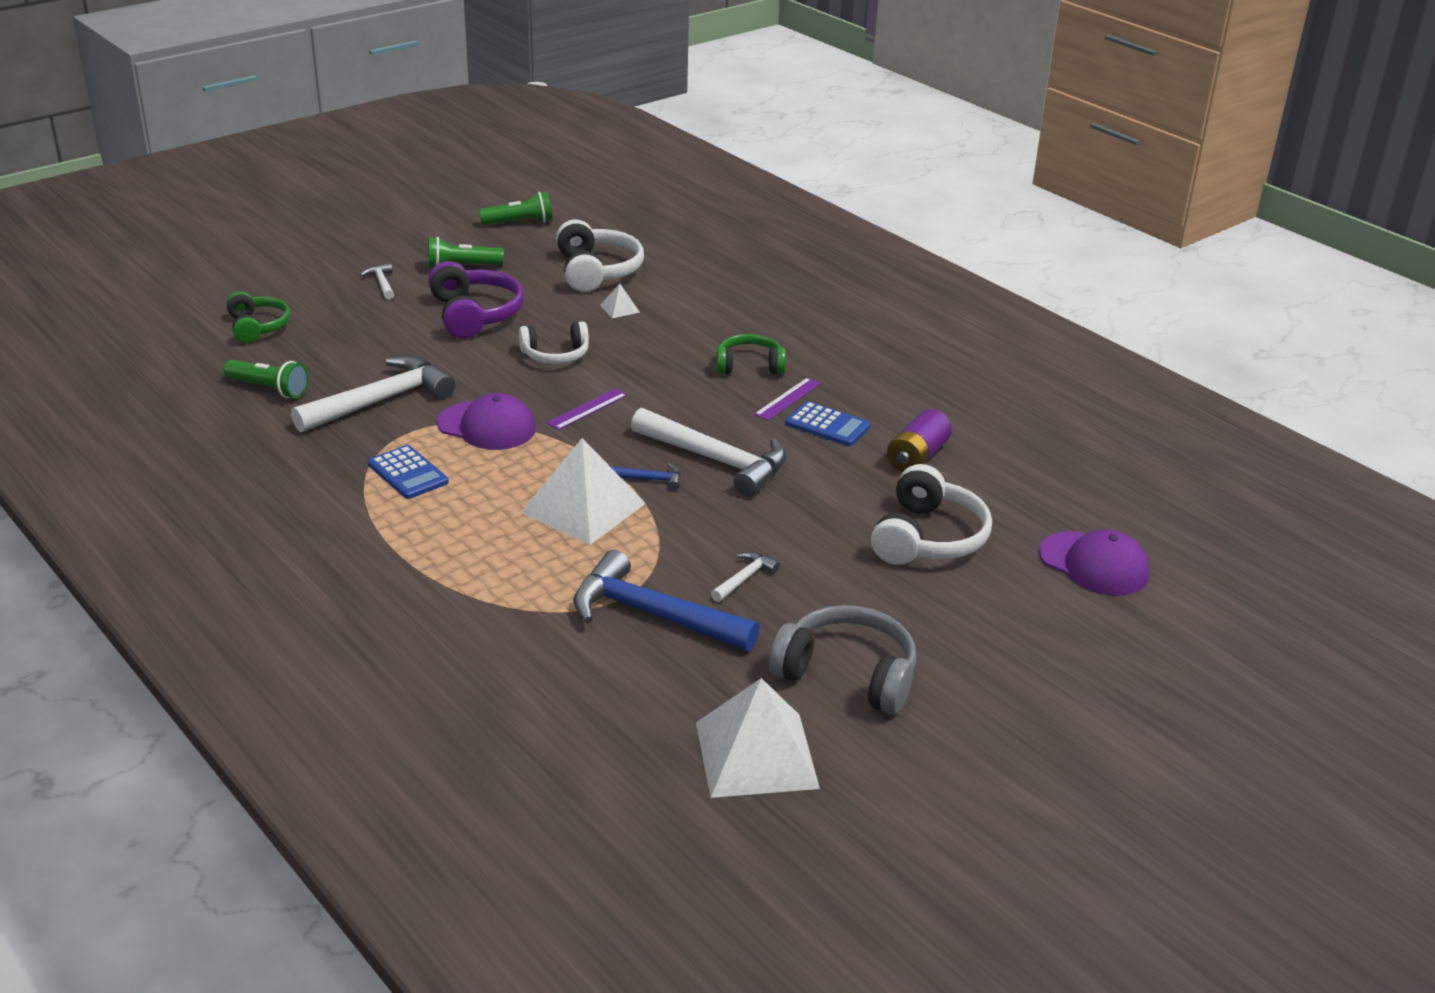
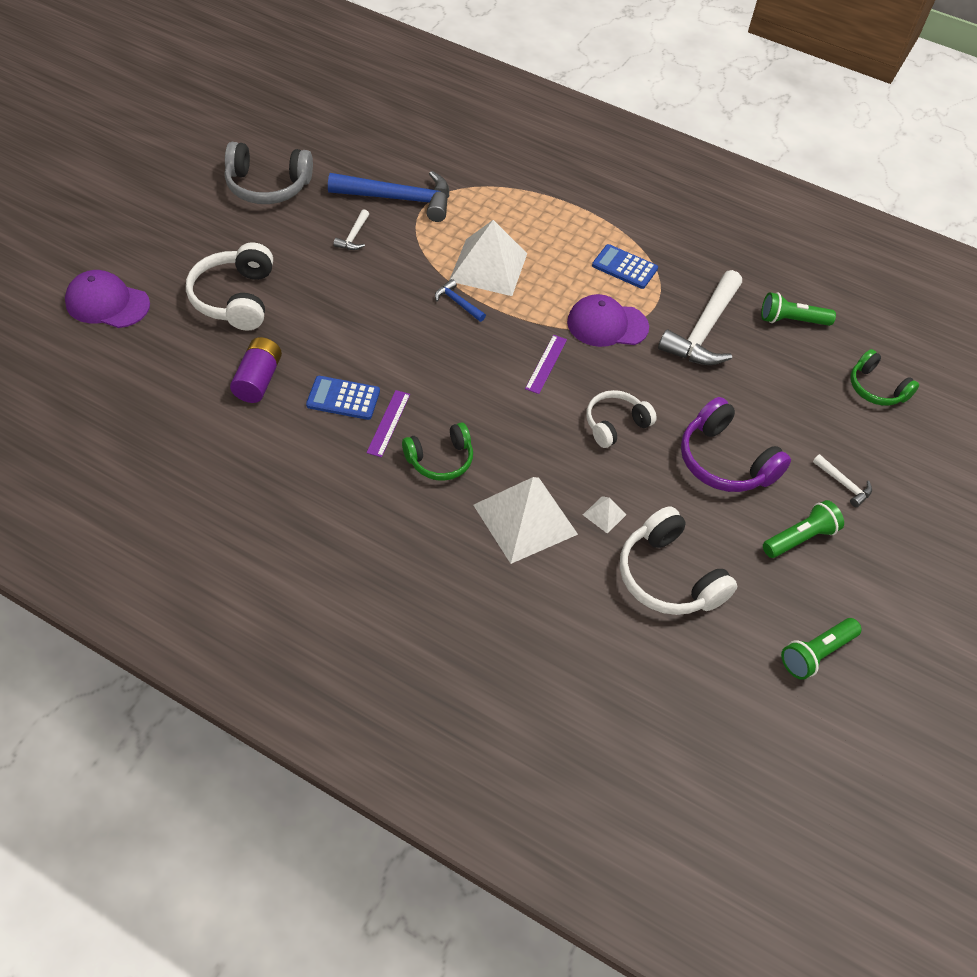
camera: 155 degrees right, 20 degrees up
(649, 479) = (458, 303): blue hammer -> blue hammer turned 60 degrees clockwise
(716, 460) = (417, 334): white hammer -> none
(756, 754) = (305, 134): white pyramid -> white pyramid (525, 519)

